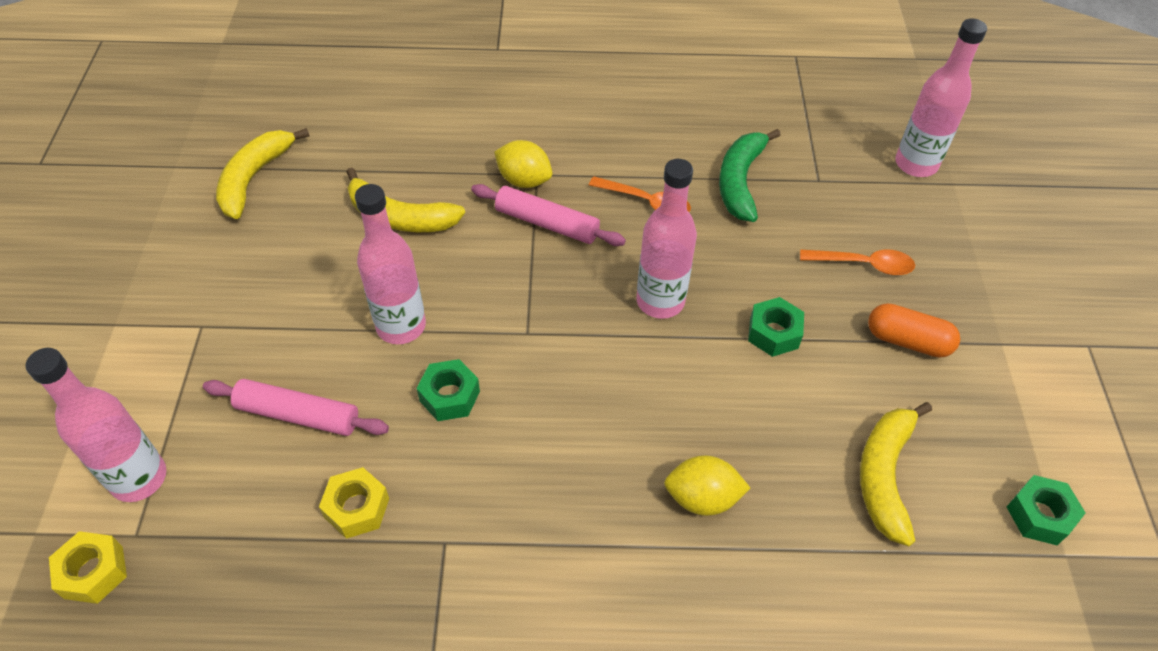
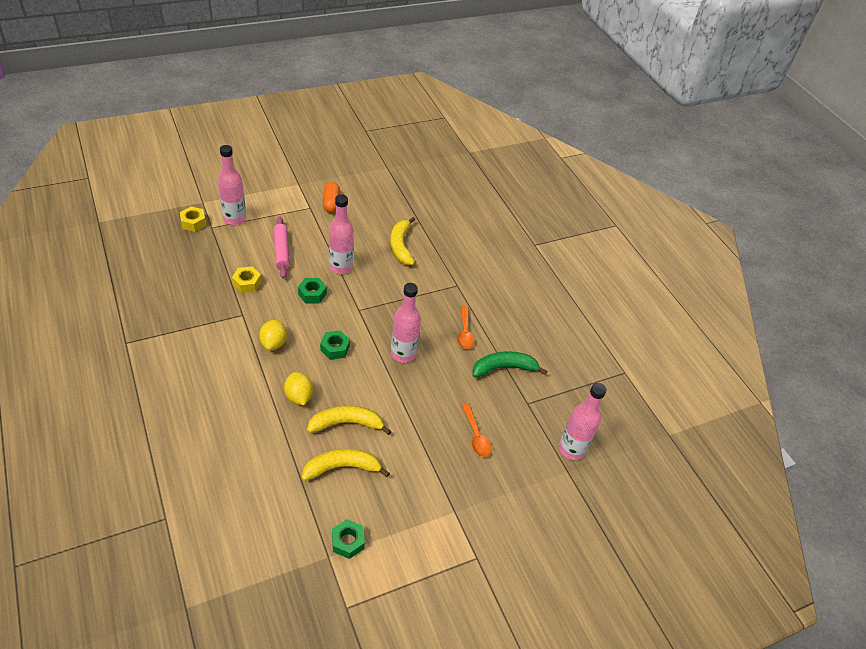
camera: 60 degrees right, 5 degrees down
(254, 178) = (395, 193): yellow banana -> yellow banana (346, 423)
(524, 180) = (450, 281): yellow lemon -> yellow lemon (273, 343)
(547, 223) = (427, 298): pink rolling pin -> none
(774, 333) = (407, 404): green nut -> green nut (335, 348)
(908, 341) = (433, 465): orange capsule -> orange capsule (331, 203)

